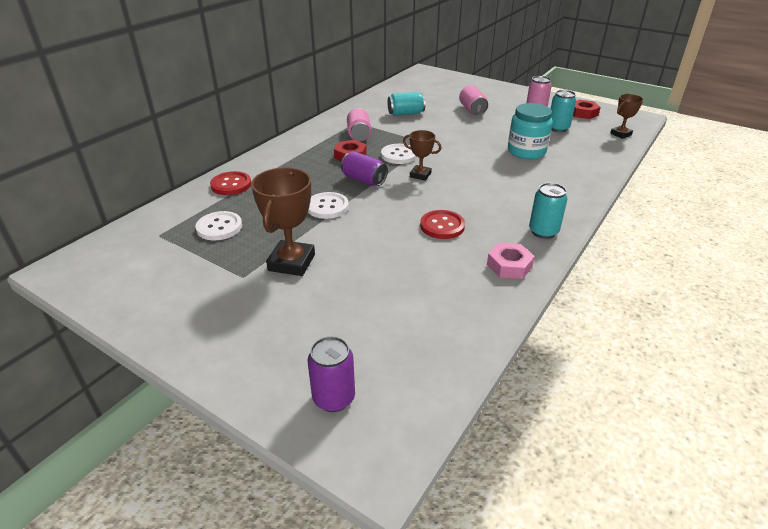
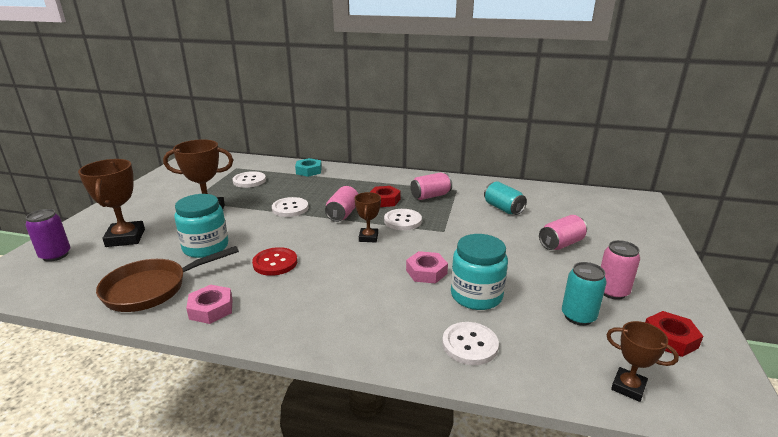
camera: 70 degrees right, 10 degrees down
(231, 185) = (308, 171): red button -> turquoise nut
(321, 331) = (125, 238): none -> brown trophy
(364, 180) = (343, 214): purple can -> pink can
(386, 266) = (205, 247): none -> turquoise jar
(460, 303) = (152, 289): none -> brown pan
(488, 162) = (426, 272): none -> pink nut
(543, 232) = (280, 325): turquoise can -> none
(579, 165) = (470, 345): none -> white button

